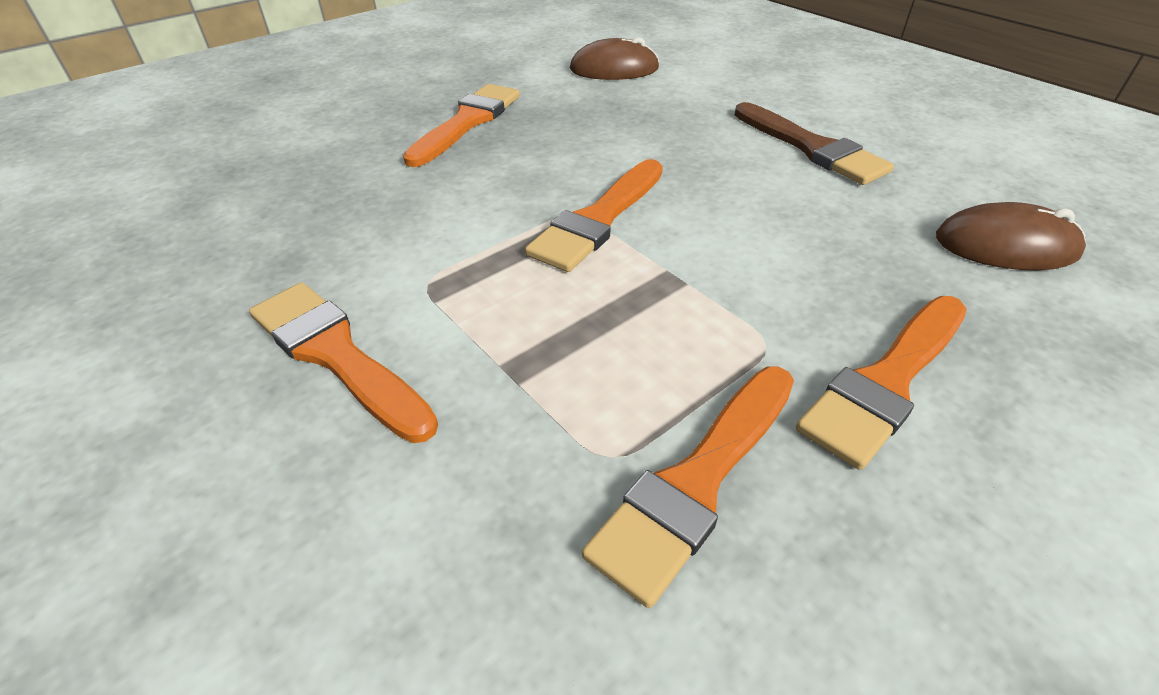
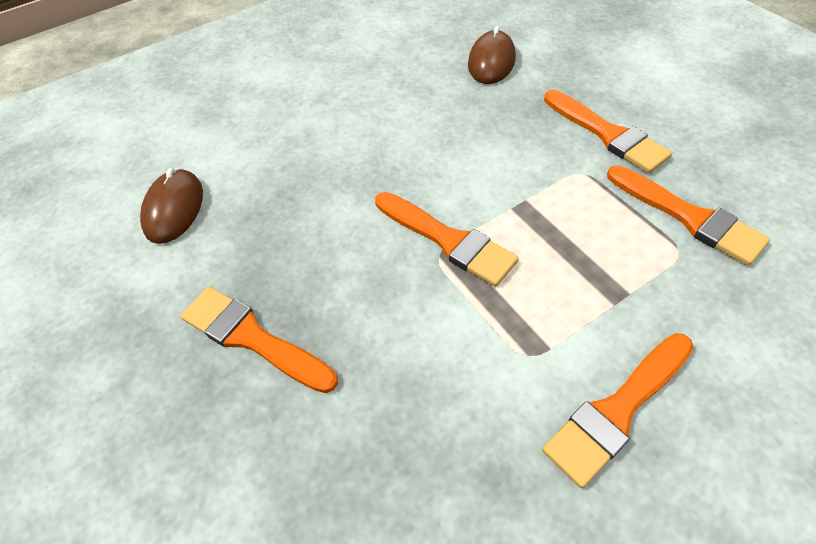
camera: 80 degrees left, 10 degrees up
(812, 148) = (366, 110): brown brush -> none

